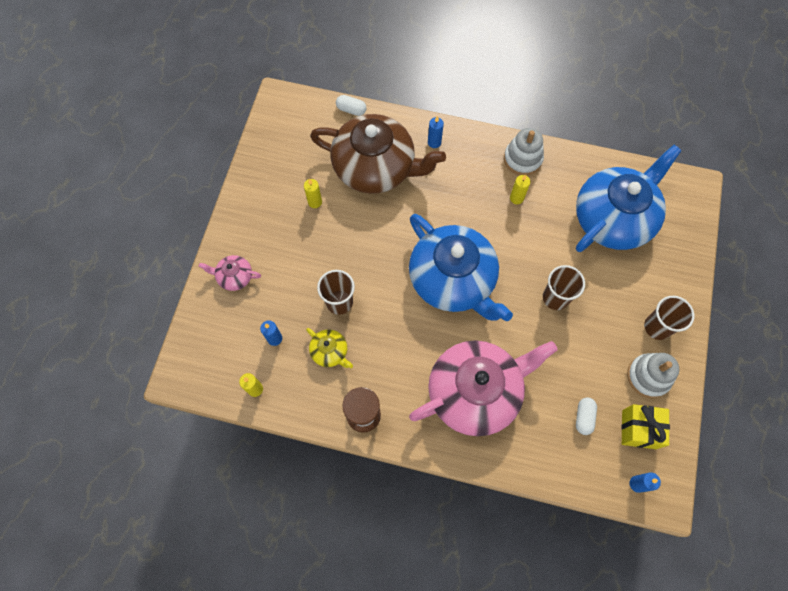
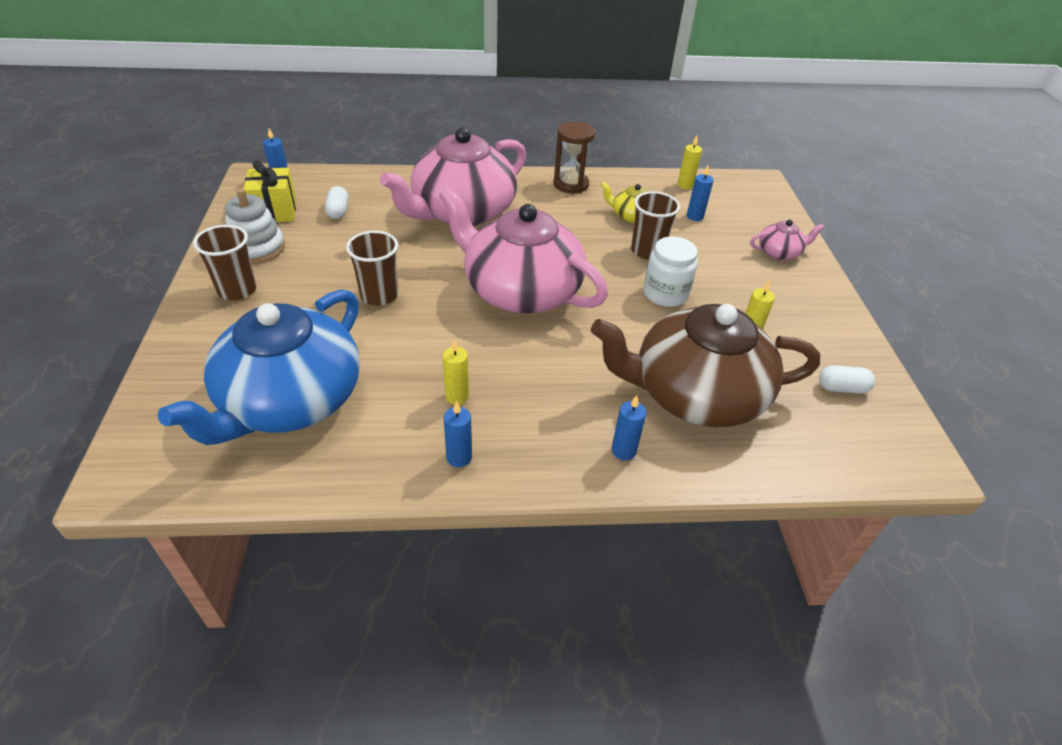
camera: 160 degrees right, 25 degrees down
(350, 252) = (665, 294): none -> white jar
(351, 110) = (795, 473): white capsule -> white capsule (842, 388)
(453, 279) = (520, 290): blue teapot -> pink teapot
(522, 159) = (459, 457): white stacking toy -> blue candle

